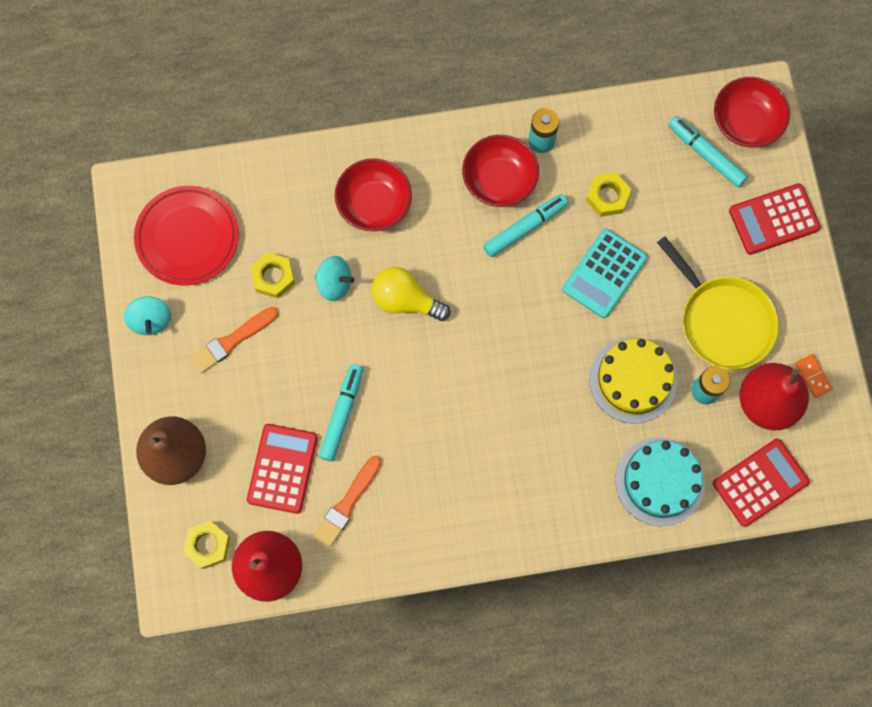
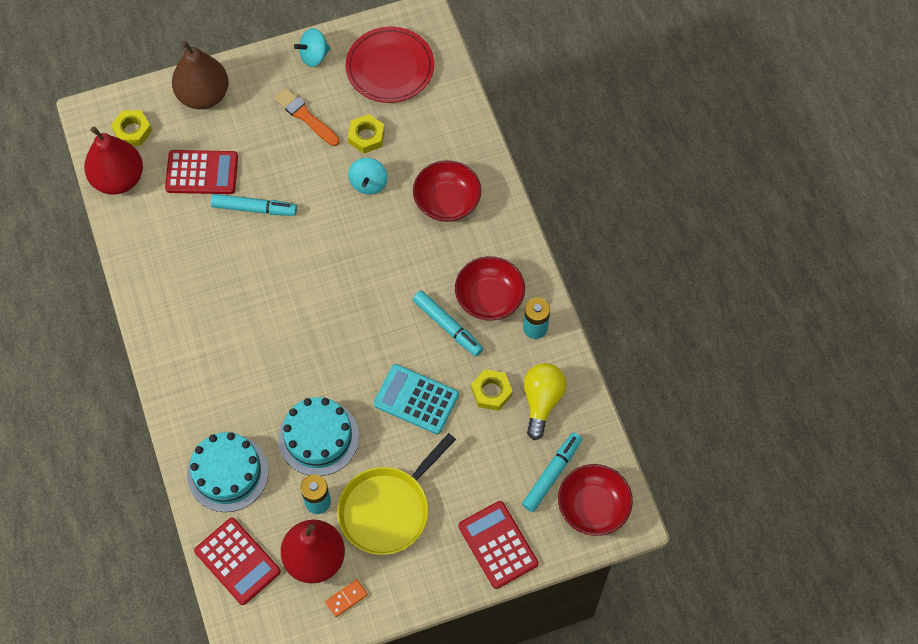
camera: 80 degrees right, 10 degrees down
(347, 503) = (178, 225): orange brush -> none
(405, 300) = (363, 240): yellow light bulb -> yellow light bulb (541, 401)
(633, 380) = (318, 437): yellow cake -> turquoise cake

